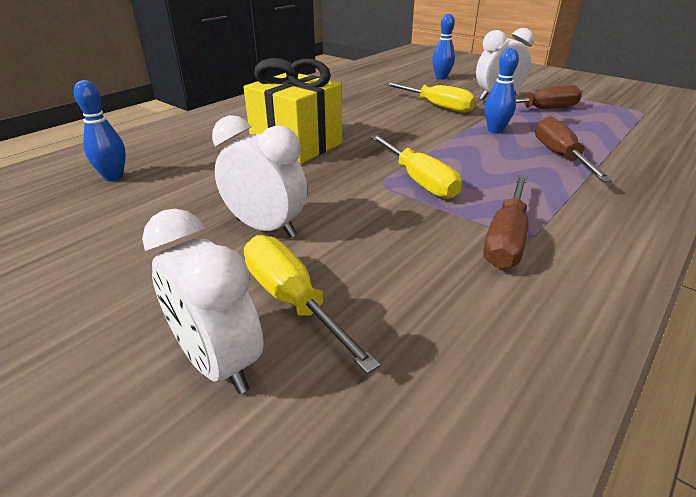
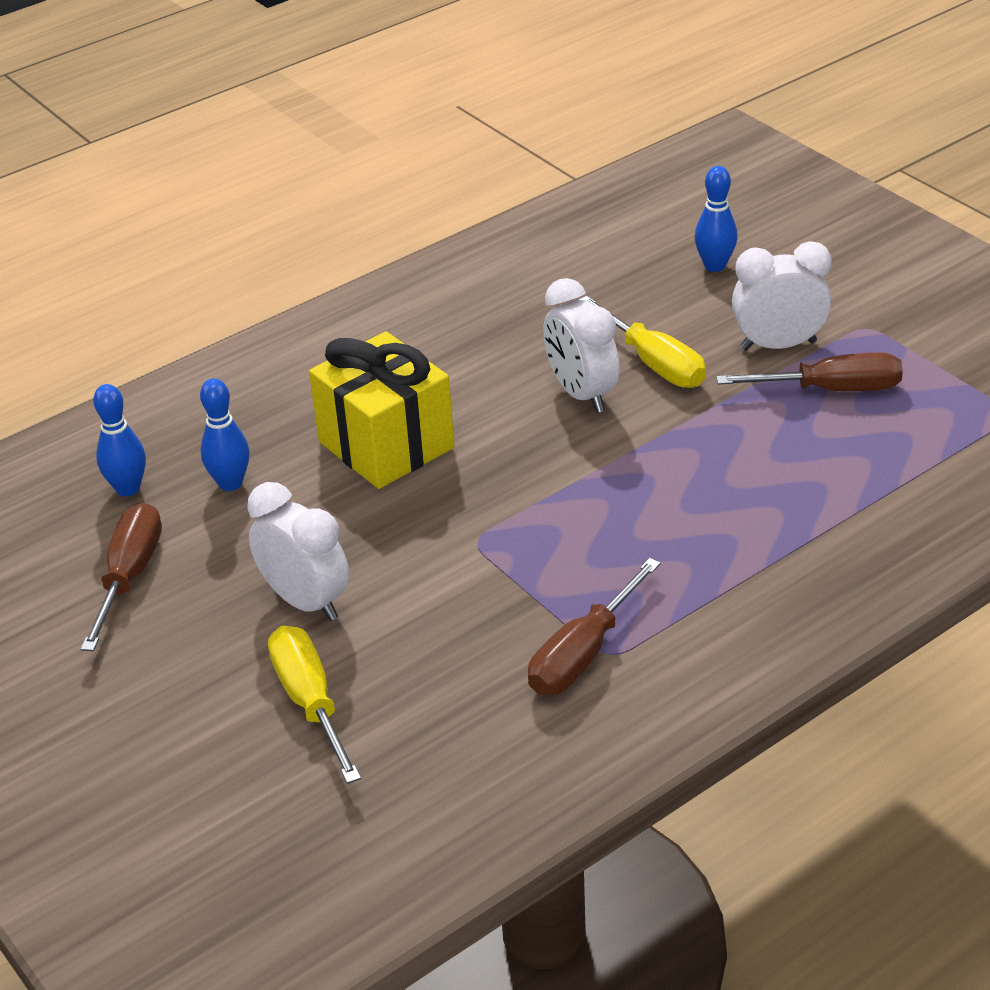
camera: 15 degrees right, 5 degrees up
(218, 362) = (228, 756): white clock -> white clock (581, 394)
(418, 180) = (529, 542): yellow screwdriver -> none
(495, 130) = (711, 440): blue bowling pin -> blue bowling pin (230, 483)
(560, 156) = (768, 514): brown screwdriver -> brown screwdriver (129, 577)

